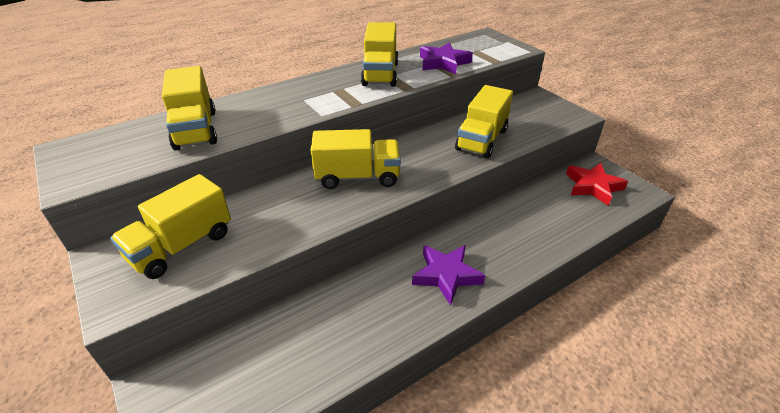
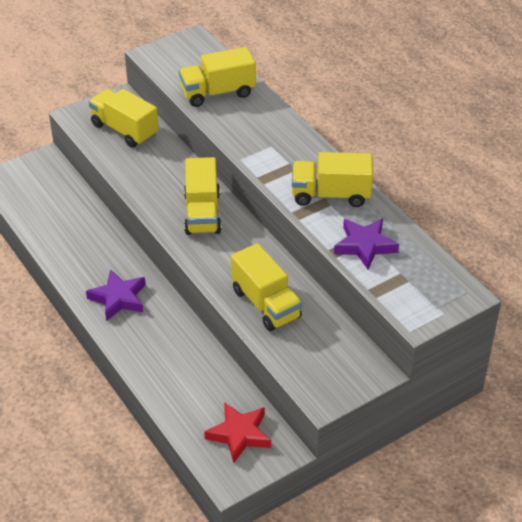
camera: 90 degrees right, 5 degrees up
(481, 140) = (266, 304): yellow truck -> yellow truck turned 150 degrees counterclockwise

